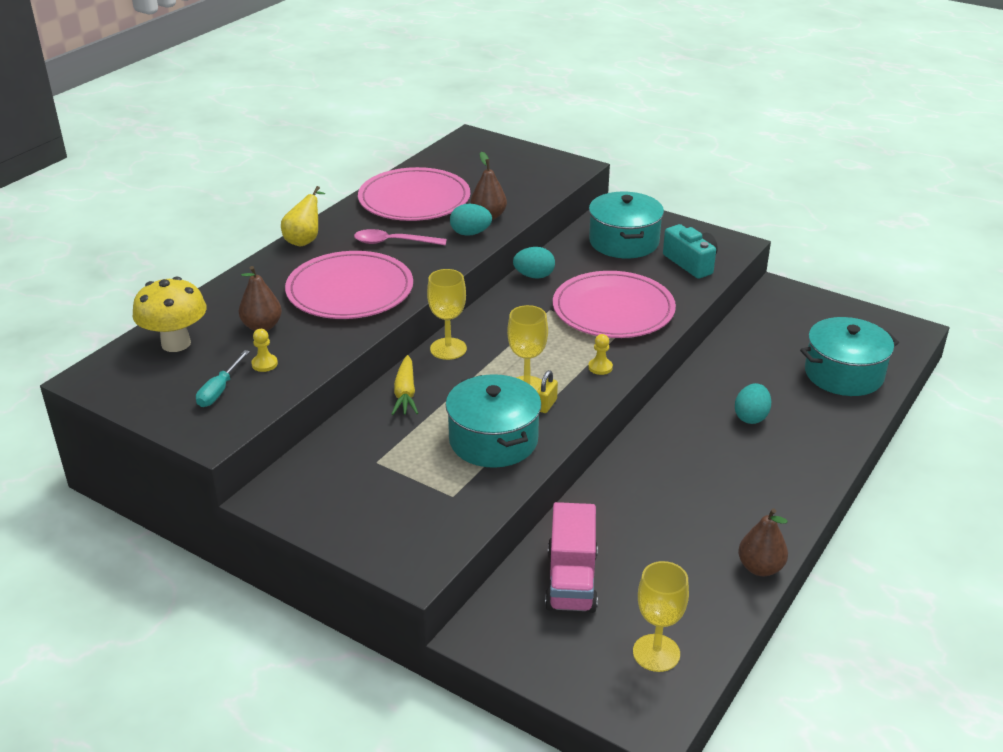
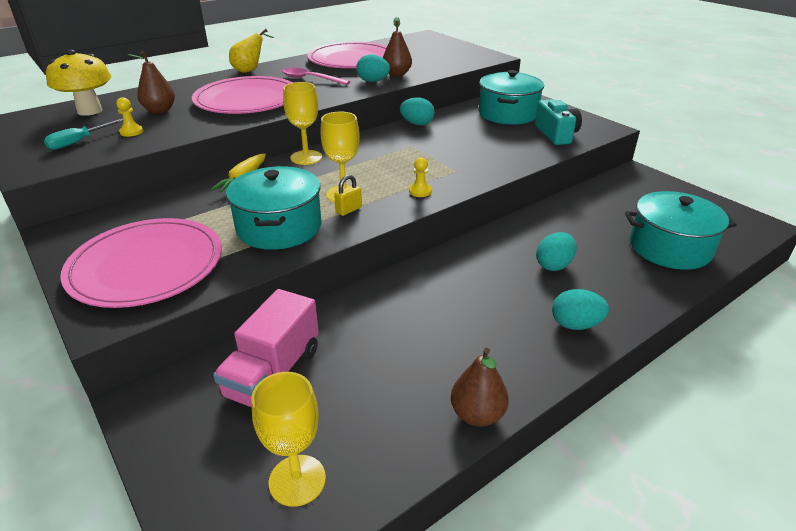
camera: 20 degrees right, 0 degrees up
(613, 309) = (464, 154): pink plate -> pink plate (146, 266)
(797, 471) = (575, 324): none -> turquoise egg

